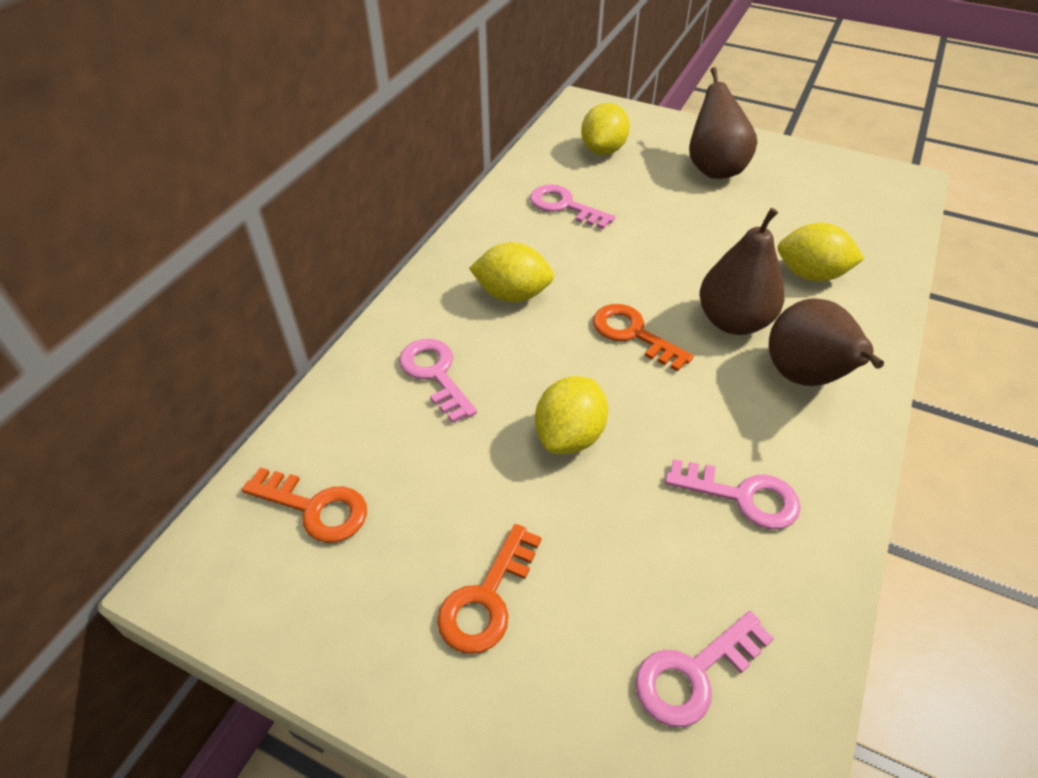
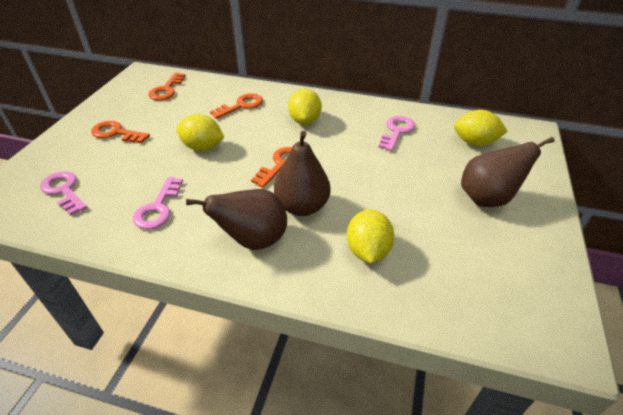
camera: 80 degrees right, 5 degrees down
(435, 374) = (241, 106): pink key -> orange key

